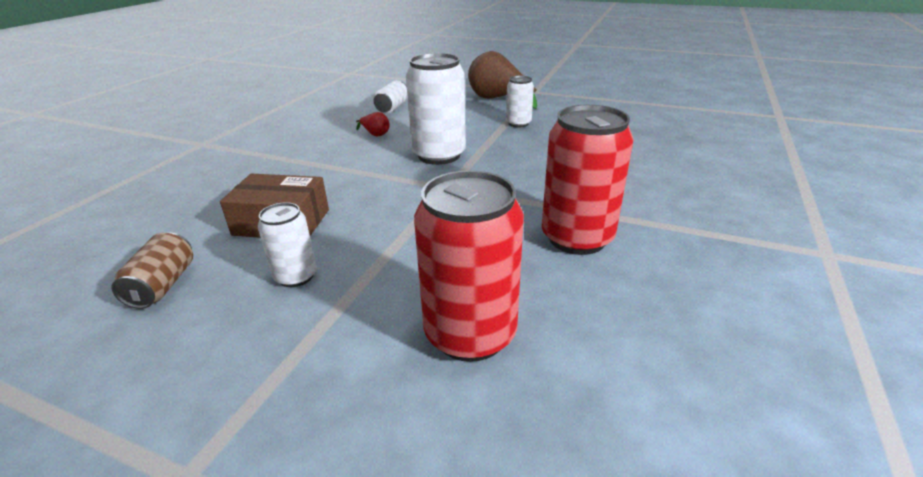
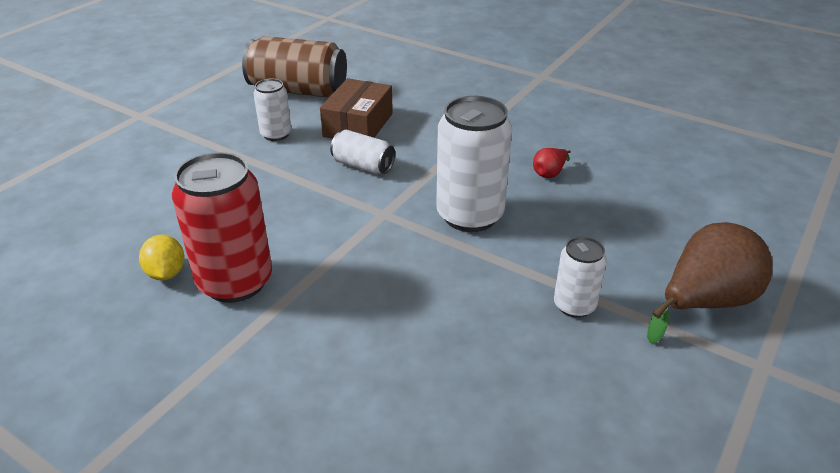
camera: 100 degrees right, 5 degrees up
(163, 285) = (298, 90): brown can -> brown can, size x1.84
(392, 108) = (654, 189): white can -> white can (363, 166)
(470, 334) = (160, 201): red can -> none
(593, 282) = (166, 273): none -> yellow lemon

